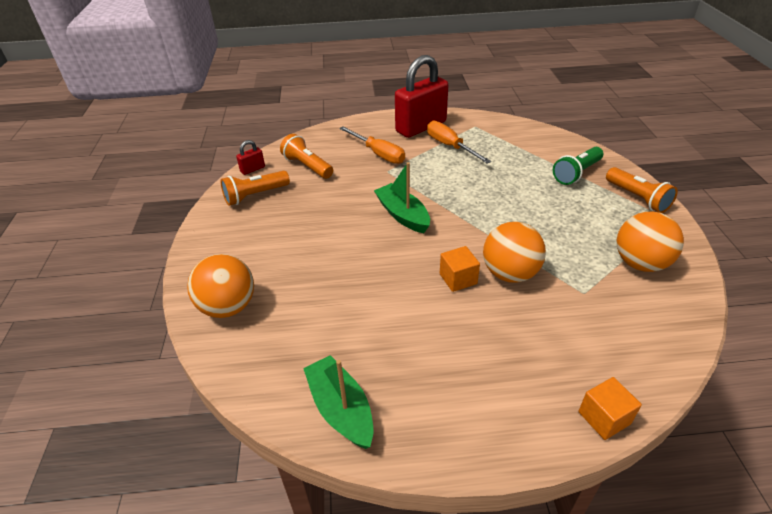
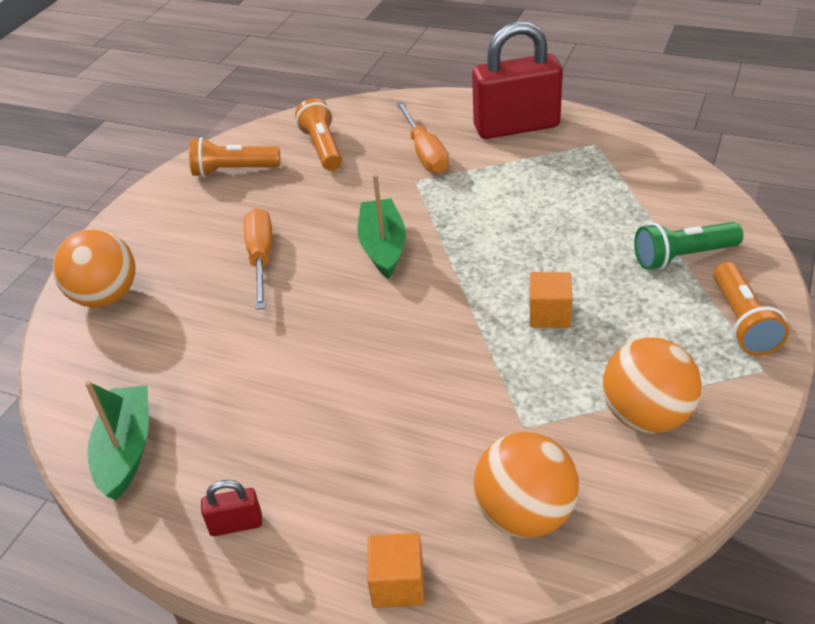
camera: 30 degrees right, 0 degrees up
(252, 169) = (257, 135): red padlock -> red padlock (236, 524)
(450, 146) = (531, 166): orange screwdriver -> orange screwdriver (261, 258)
(458, 279) = (378, 351): orange cube -> orange cube (549, 314)
(509, 273) = (449, 367): orange ball -> orange ball (525, 514)

